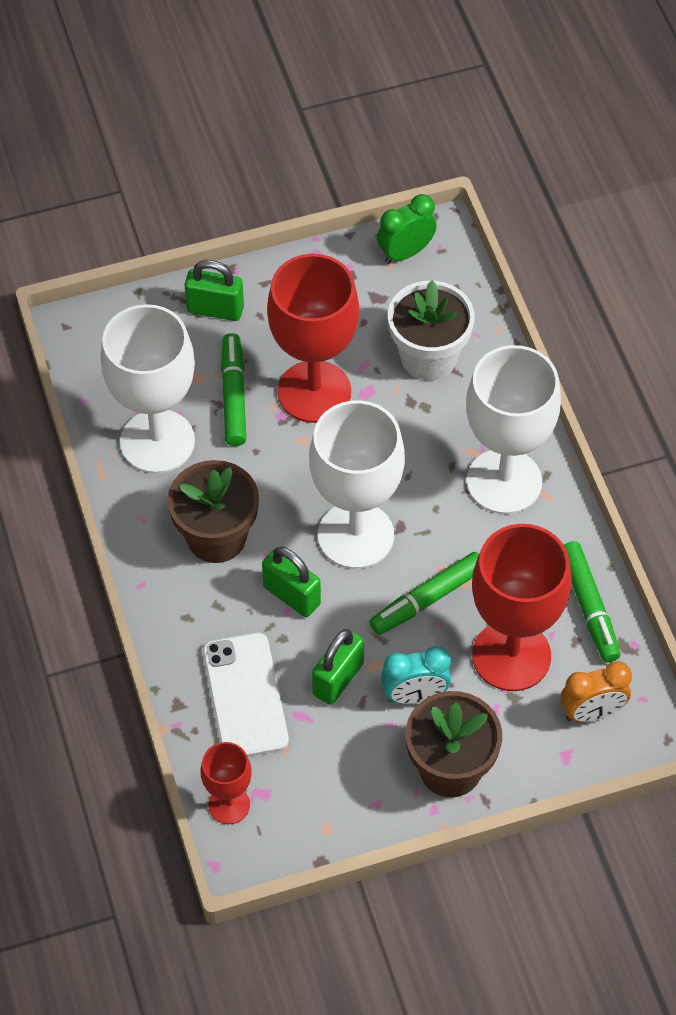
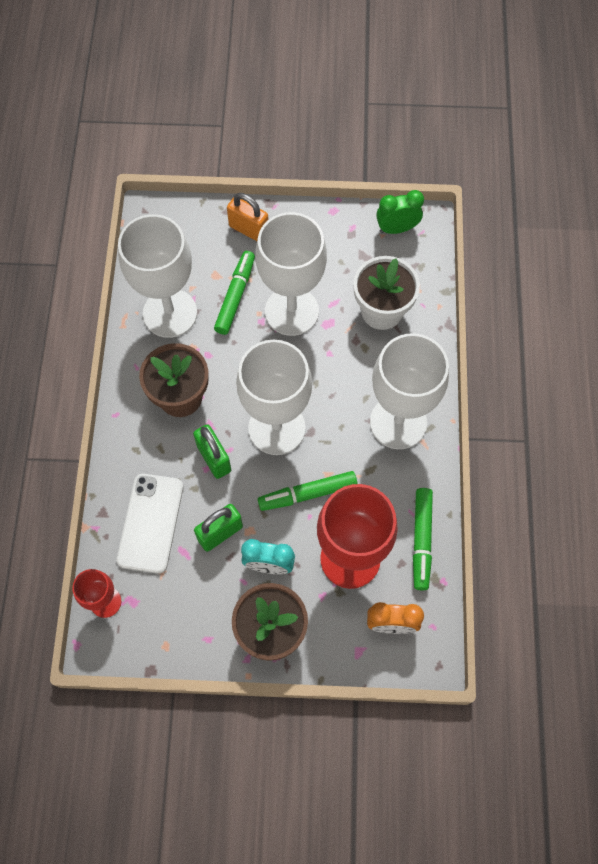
camera: 20 degrees right, 10 degrees up
(215, 309) = (249, 230): green padlock -> orange padlock
(314, 392) = (291, 311): red goblet -> white goblet

